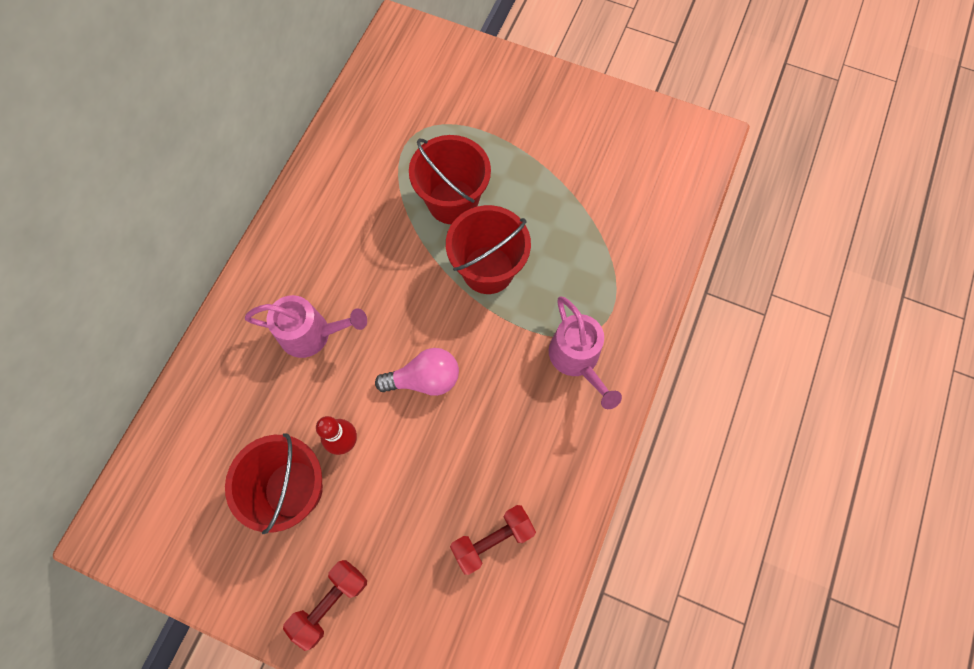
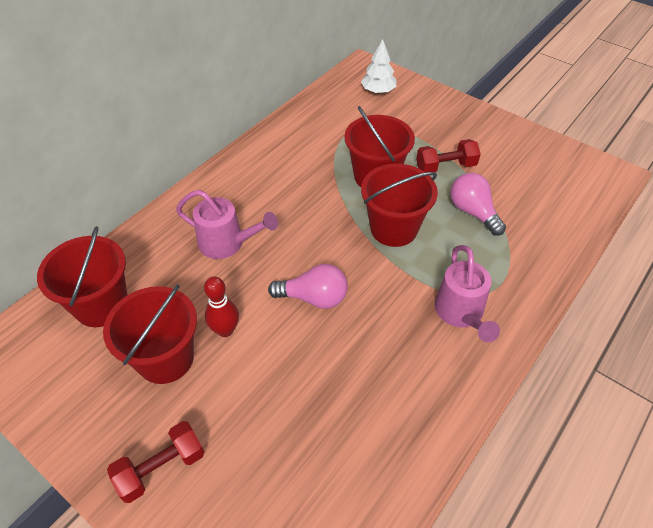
camera: 15 degrees right, 20 degrees down
(202, 446) = (101, 305): none -> red bucket
(426, 68) = (378, 91): none -> white tree
(493, 540) = (340, 452): red dumbbell -> red dumbbell (445, 167)
(568, 227) = (473, 212): none -> pink light bulb

